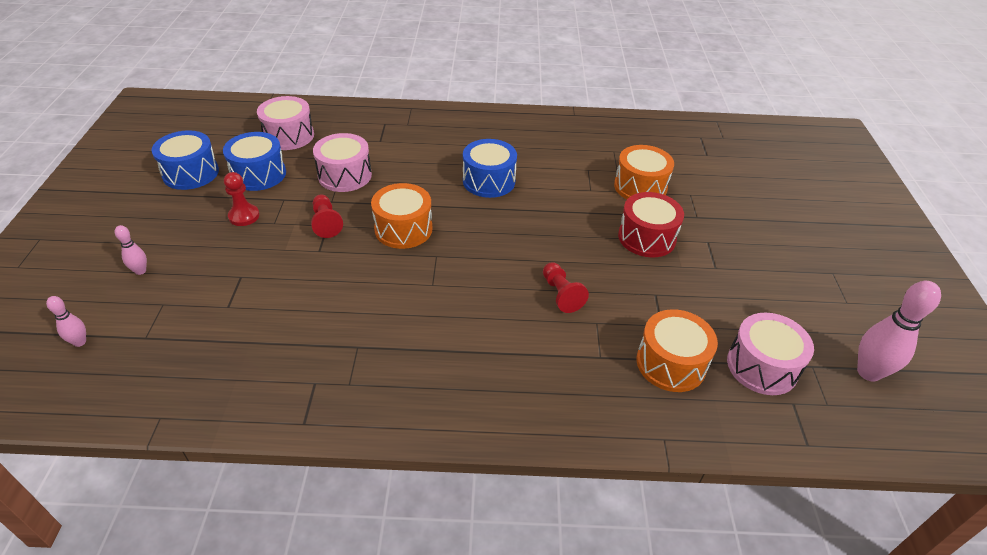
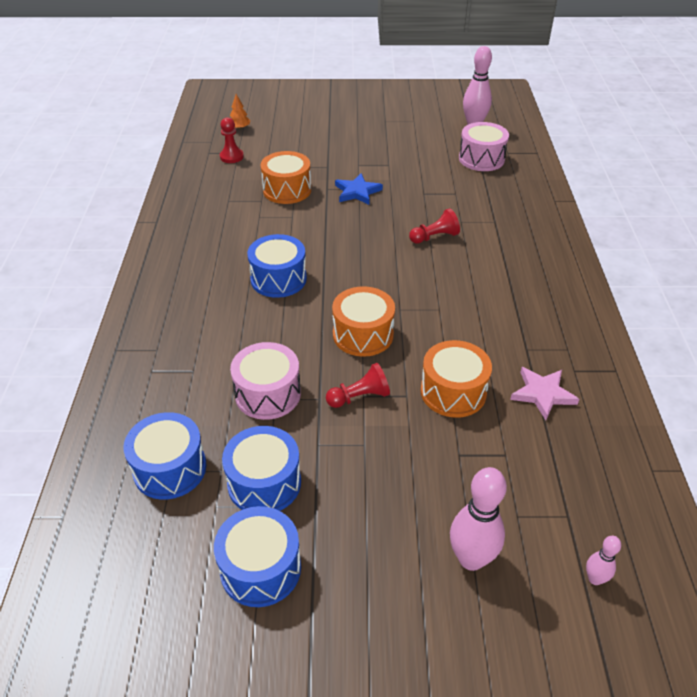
camera: 90 degrees left, 0 degrees up
(140, 271) = (471, 559): pink bowling pin -> pink bowling pin, size x1.95
(244, 216) = (354, 477): red pawn -> red pawn (231, 157)
(289, 136) = (170, 468): pink drum -> blue drum
(290, 347) = (542, 394): none -> pink star
(646, 237) = (357, 192): red drum -> blue star
(671, 363) = (490, 192): orange drum -> orange drum (453, 392)
(760, 155) = (240, 128): none -> orange tree

